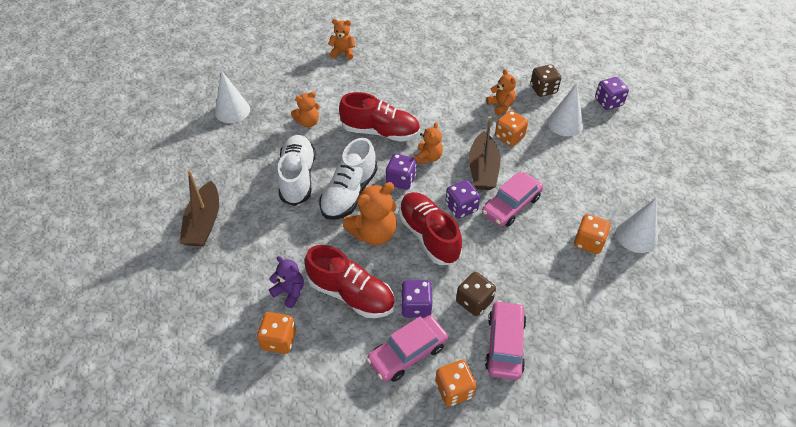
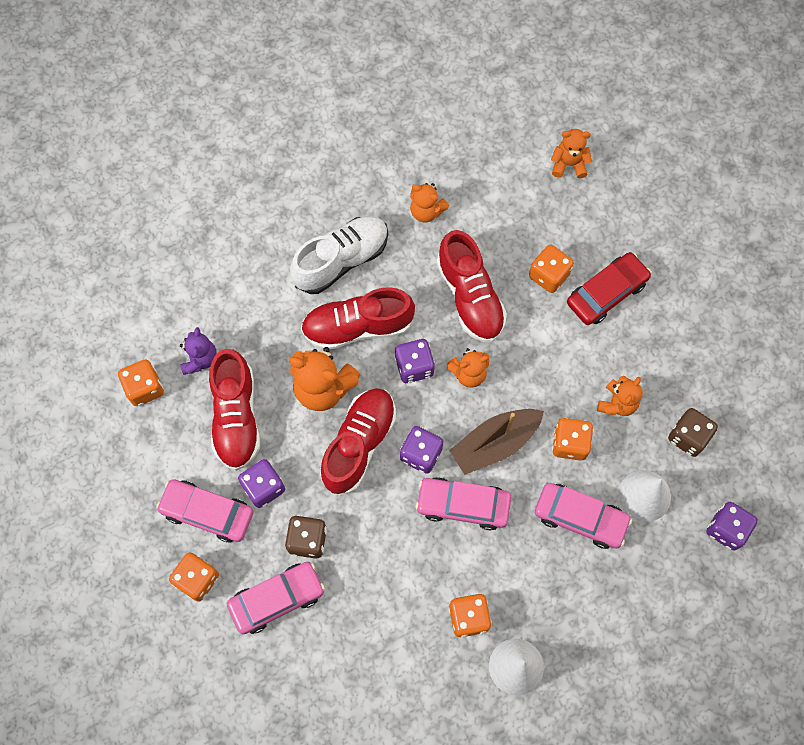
camera: 55 degrees right, 20 degrees up
(204, 223) = (222, 218): brown boat -> none
(232, 110) = (384, 122): white cone -> none
(343, 53) = (568, 164): orange teddy bear -> orange teddy bear turned 60 degrees counterclockwise
(349, 193) = (357, 326): white shoe -> red shoe
(400, 93) = (549, 275): none -> orange dice
(432, 77) = (606, 293): none -> red car
(559, 156) = (580, 518): none -> pink car

